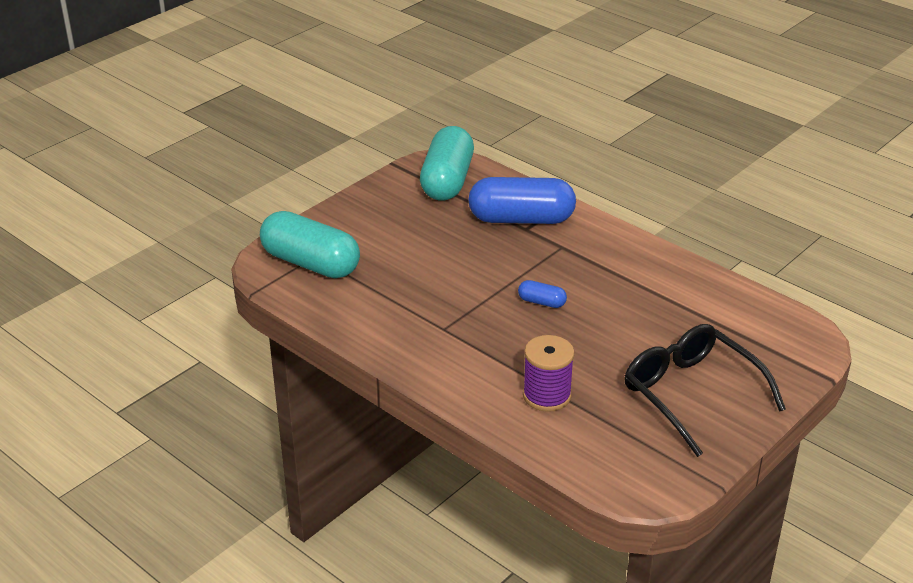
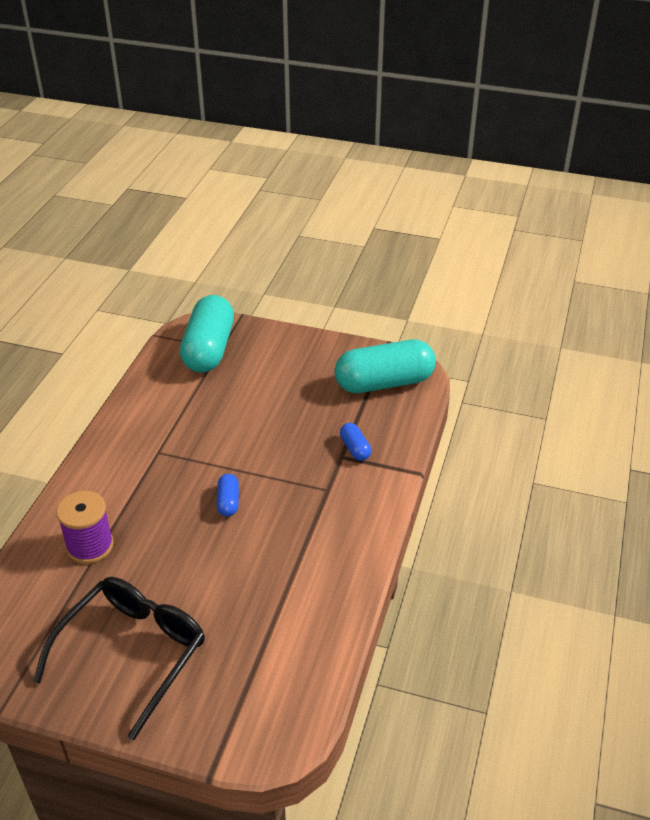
camera: 65 degrees right, 5 degrees up
(521, 219) = (355, 448): blue capsule -> blue capsule, size x0.43

